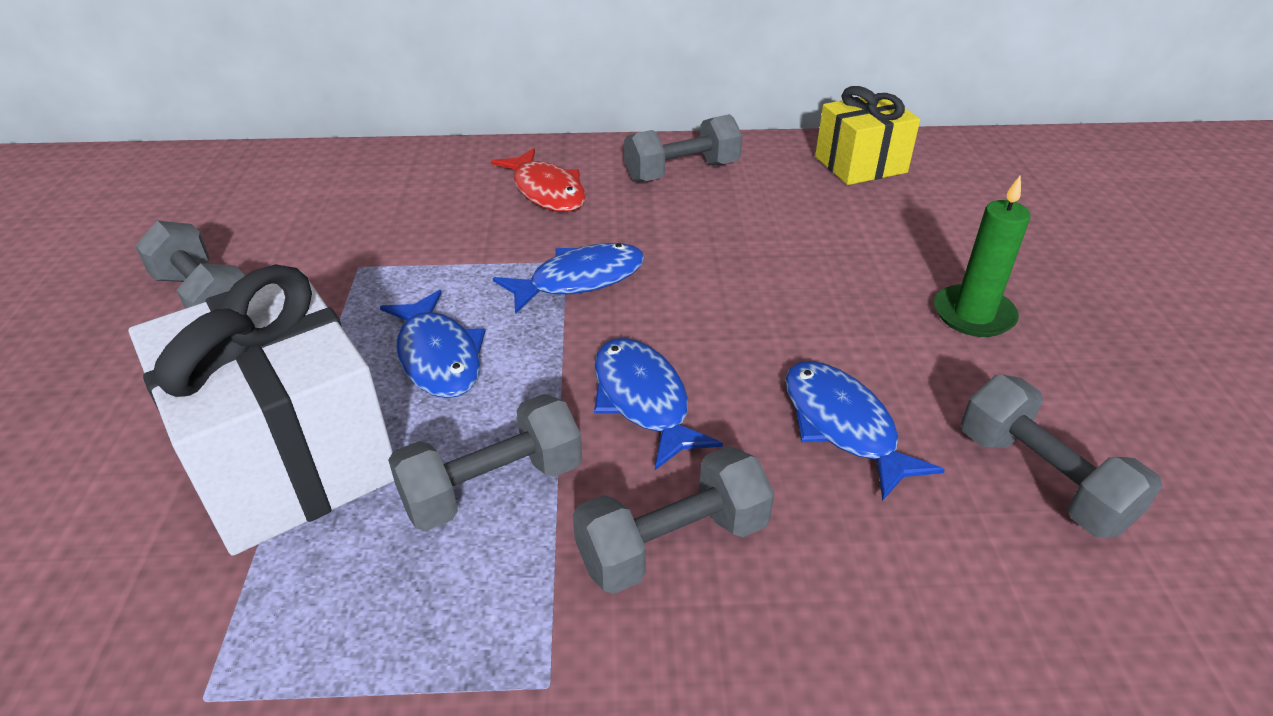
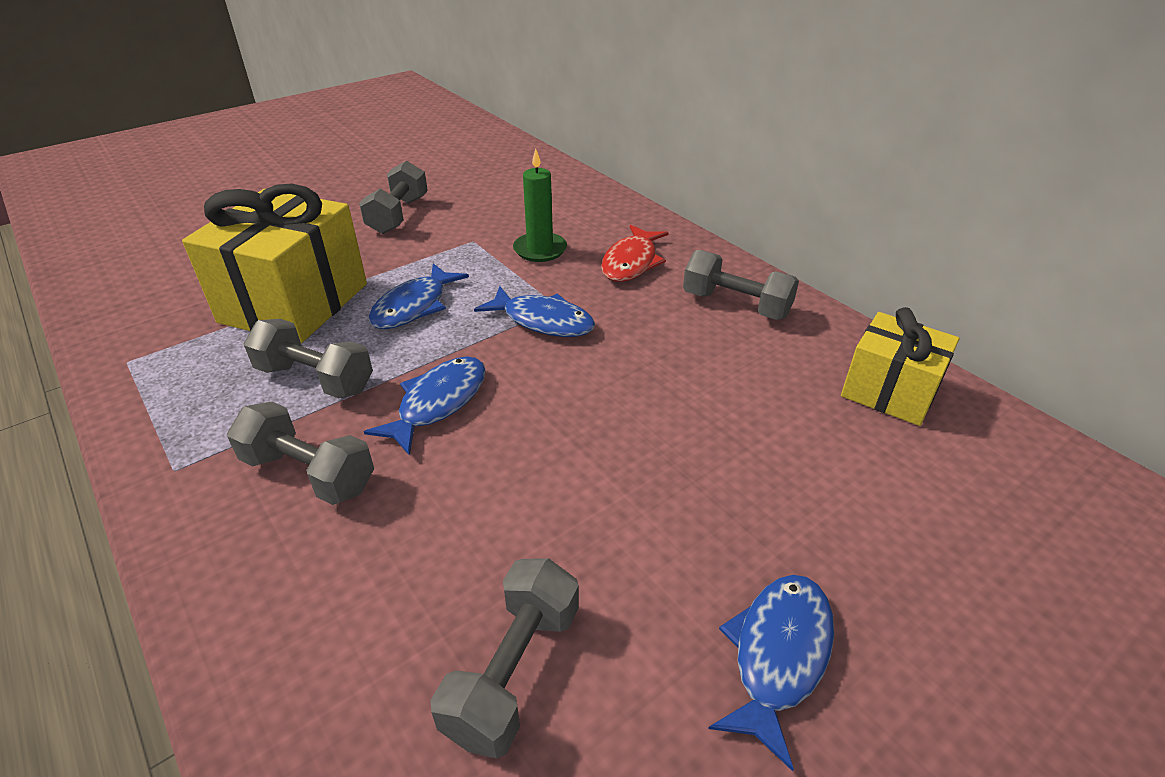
camera: 55 degrees right, 0 degrees up
(290, 458) = (295, 303): white gift -> yellow gift
(843, 426) = (488, 514): blue fish -> blue fish (778, 655)
(973, 315) = (722, 550): green candle -> green candle (540, 250)

